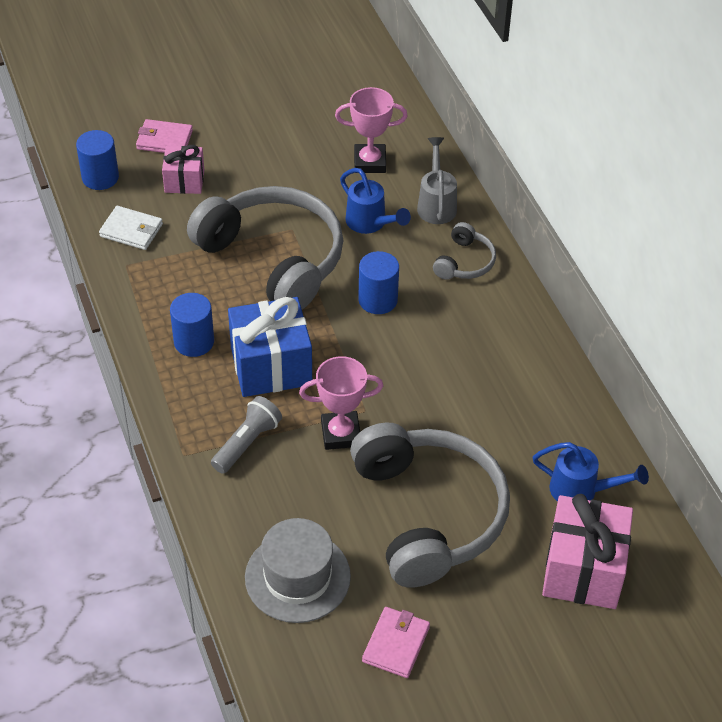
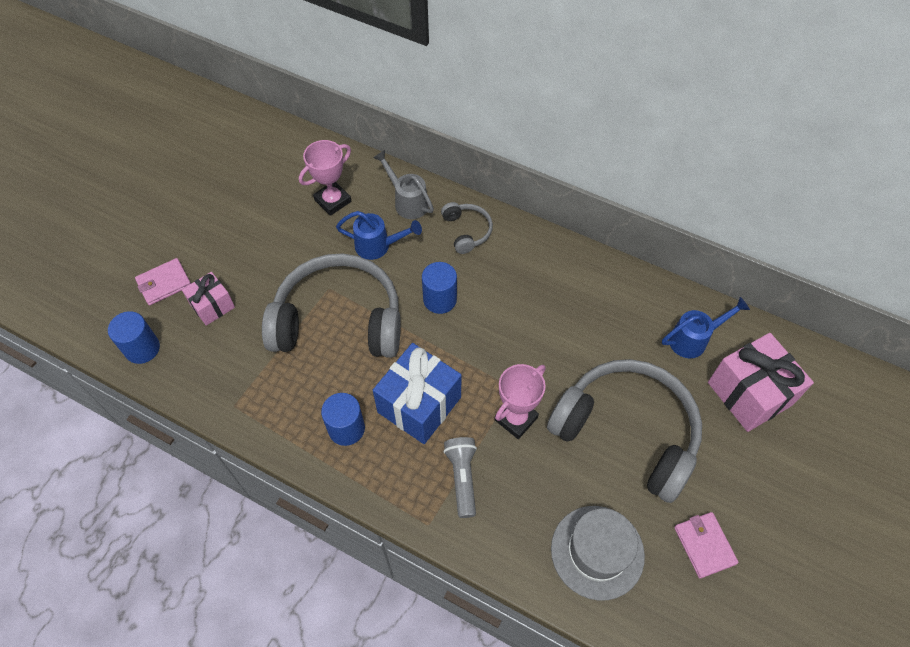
camera: 40 degrees left, 10 degrees up
(131, 230) = (210, 374): white wallet -> none

